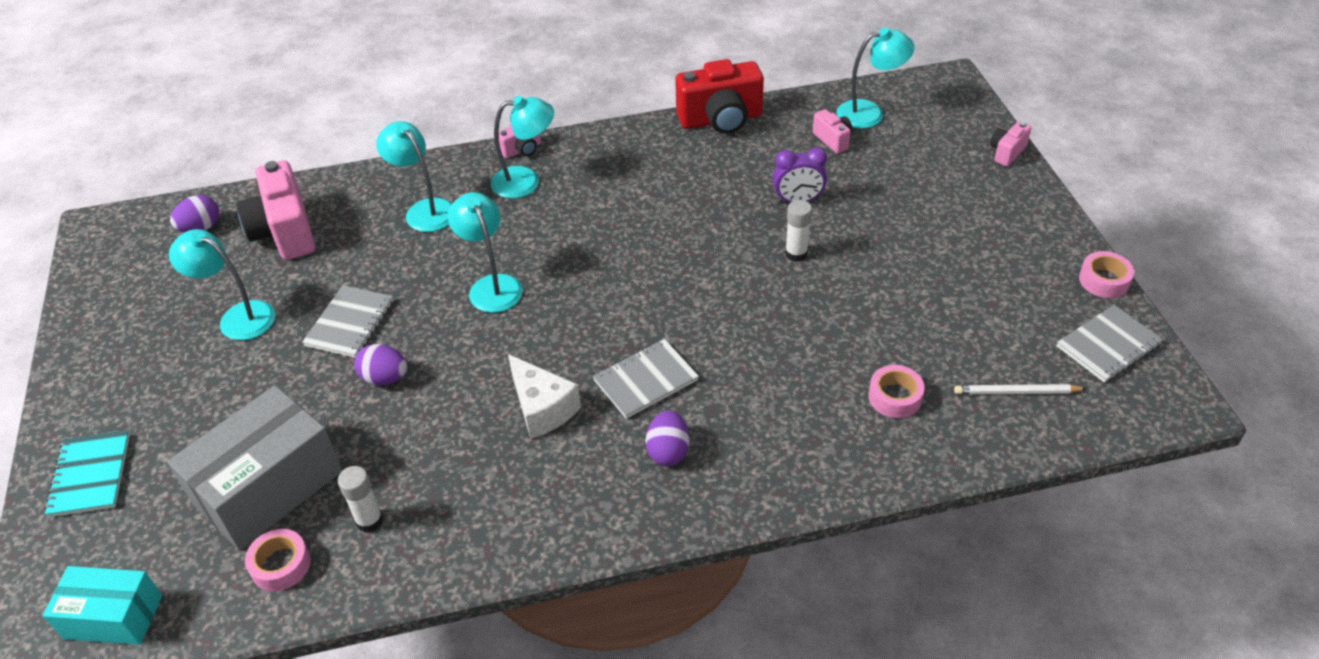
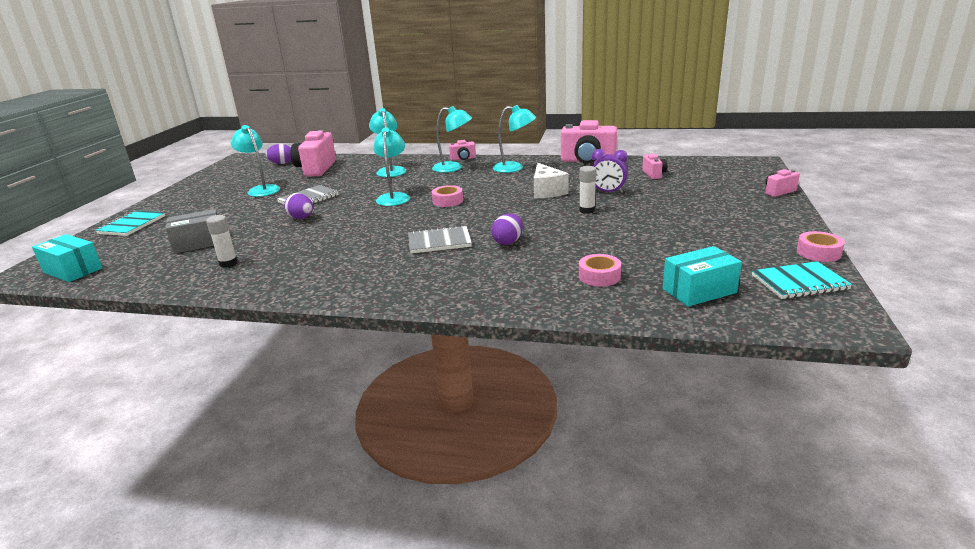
camera: 25 degrees right, 20 degrees down
(268, 487) = (198, 243): grey box -> grey box, size x0.60
(281, 565) = (166, 270): pink tape -> pink tape (447, 201)
(542, 408) = (368, 241): white cheese -> white cheese (546, 191)
(668, 451) = (421, 270): purple egg -> purple egg (508, 242)
(721, 120) = (588, 161): red camera -> pink camera
(869, 113) = (688, 168): turquoise lamp -> turquoise lamp (514, 168)
(1016, 392) = (699, 291): white pencil -> turquoise box
(1108, 345) = (799, 282): grey notebook -> turquoise notebook

